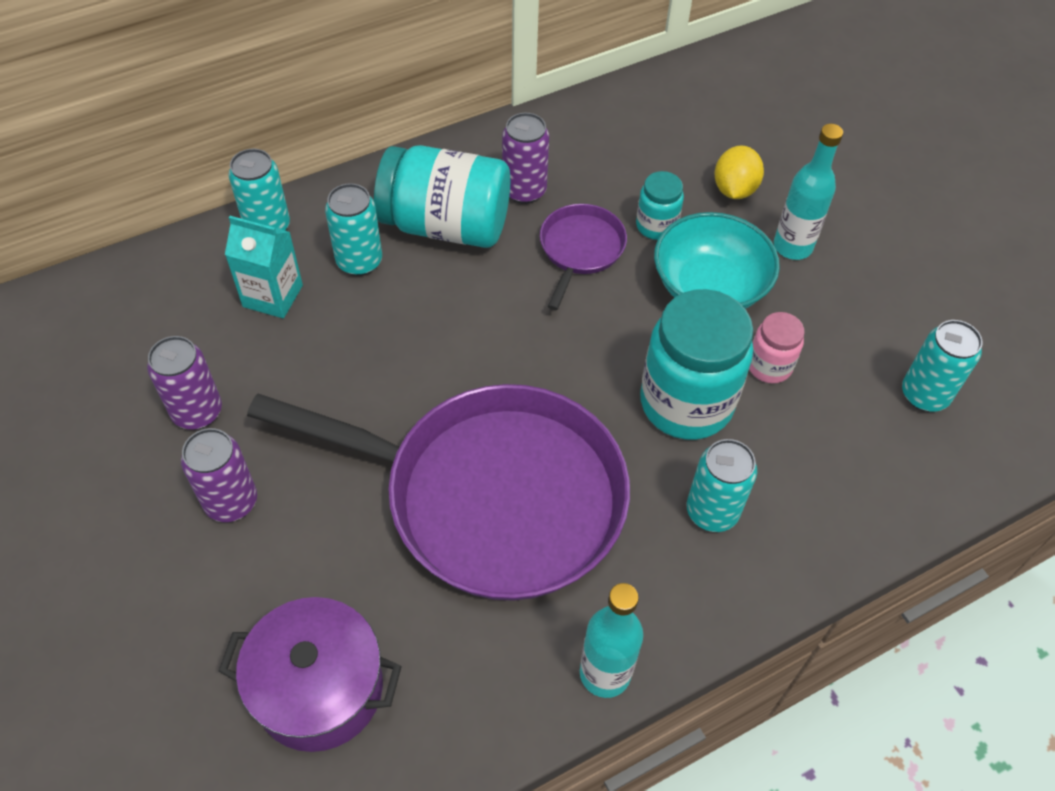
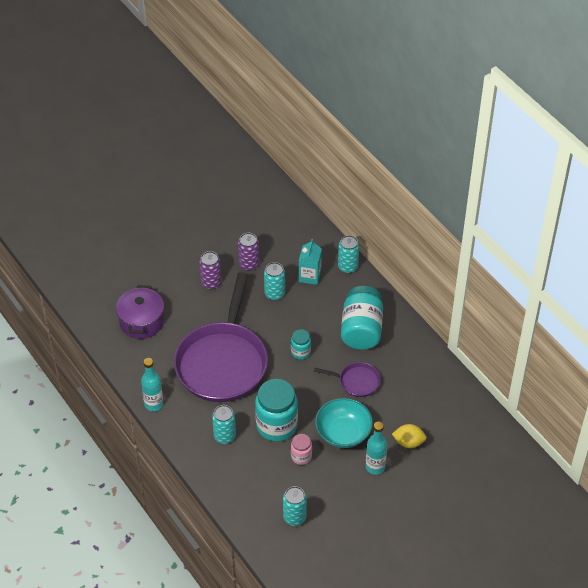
camera: 85 degrees right, 5 degrees down
(359, 261) = (334, 302): turquoise can -> turquoise can (274, 294)
(524, 190) = (389, 357): purple can -> none
(656, 226) = (377, 410): turquoise jar -> turquoise jar (300, 352)

